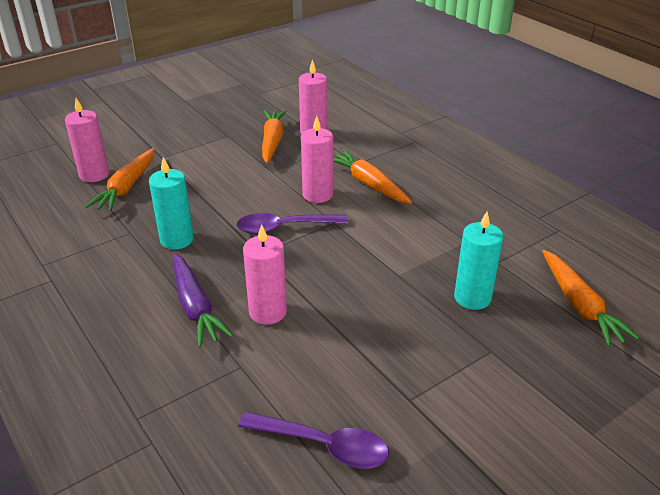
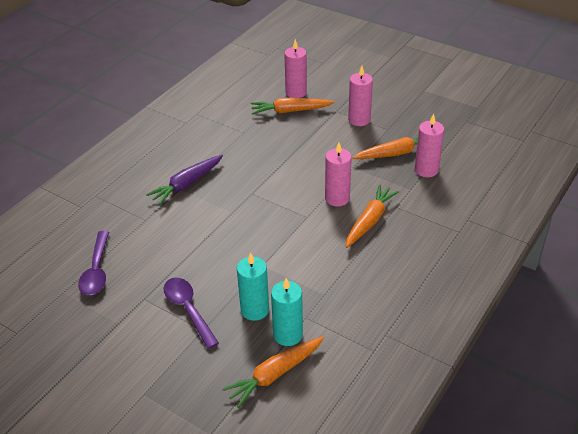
camera: 70 degrees right, 5 degrees up
(177, 240) = (246, 153): turquoise candle -> turquoise candle (288, 335)
(268, 312) = (195, 215): pink candle -> pink candle (359, 120)
(284, 227) = (286, 194): purple spoon -> purple spoon (188, 309)

